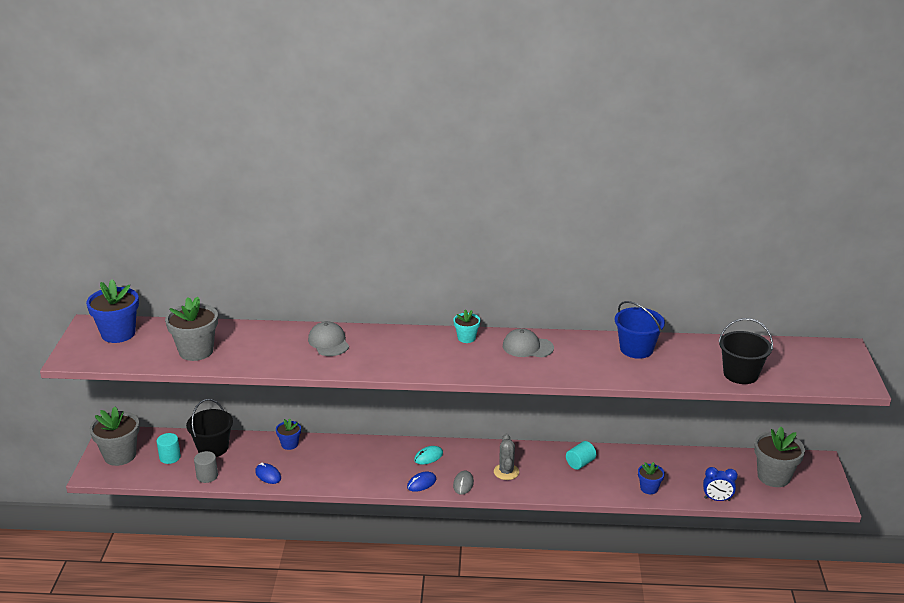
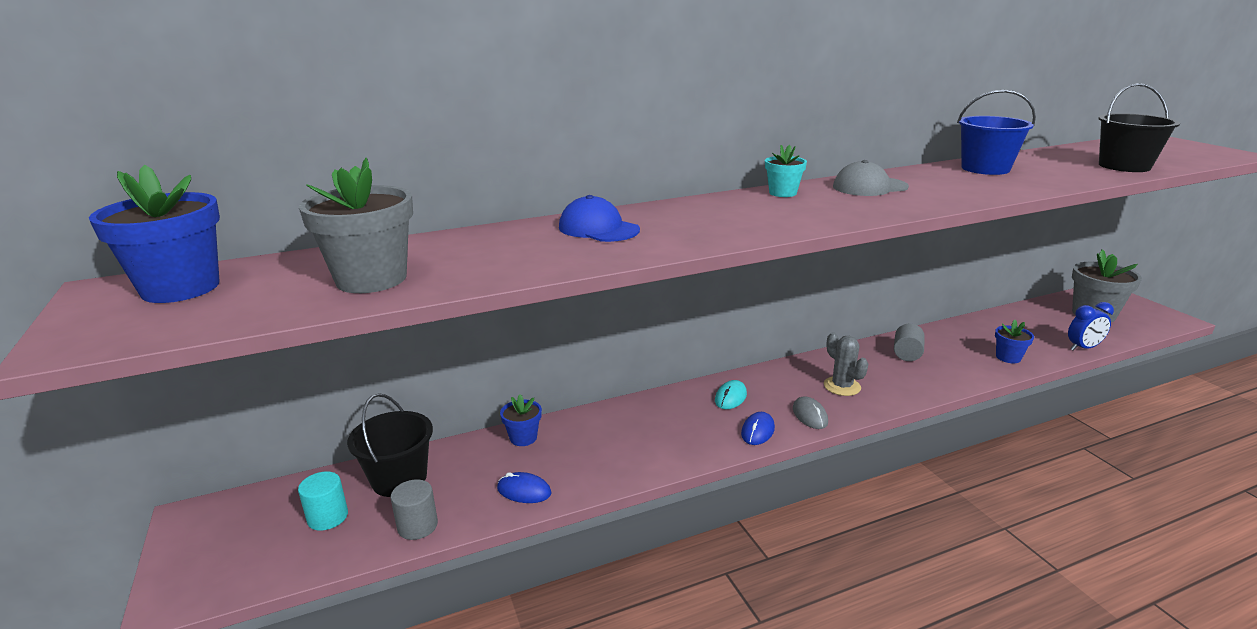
camera: 25 degrees left, 5 degrees down
(120, 455) = (223, 544): grey flower pot -> none
(328, 342) = (598, 228): grey cap -> blue cap
(580, 463) = (906, 354): turquoise cylinder -> grey cylinder

